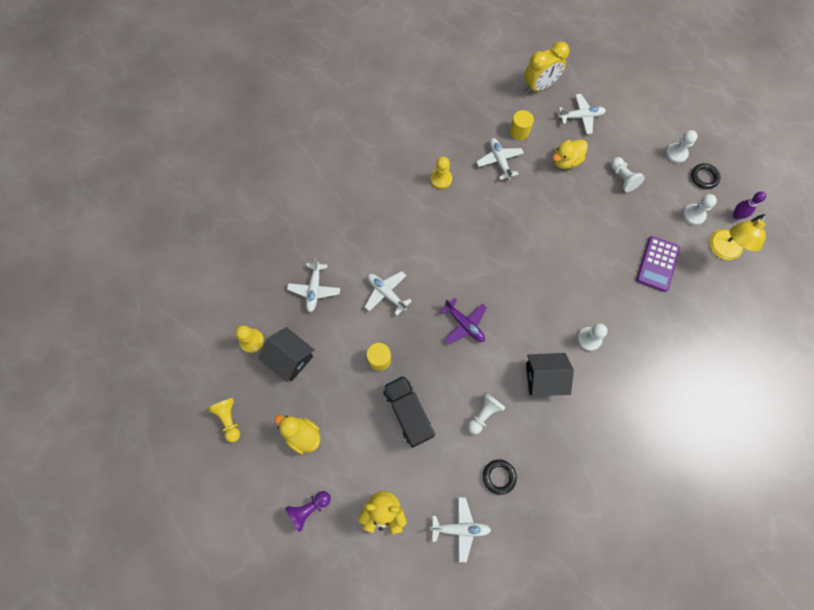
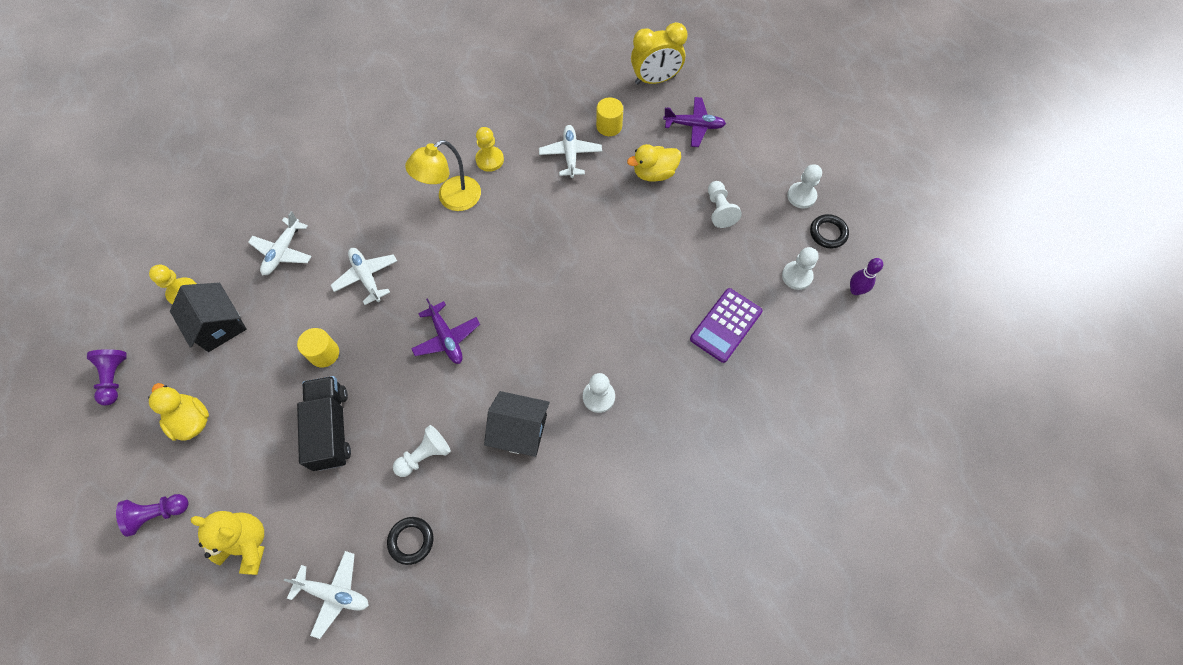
camera: 15 degrees right, 5 degrees down
(229, 419) = (115, 378): yellow pawn -> purple pawn
(581, 117) = (694, 125): white plane -> purple plane
(722, 250) = (819, 329): yellow lamp -> yellow lamp (452, 199)

